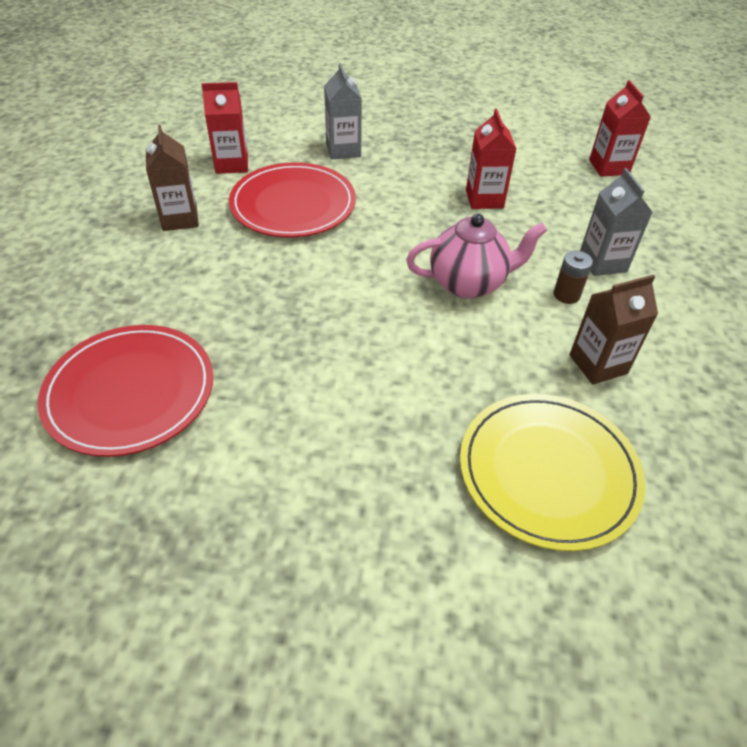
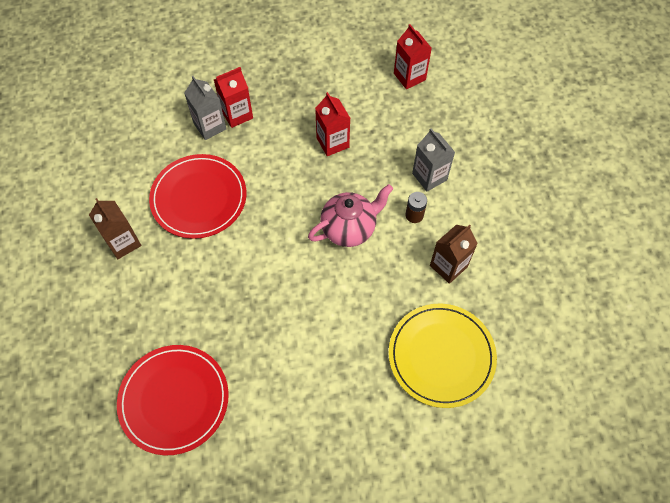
camera: 20 degrees left, 15 degrees up
(232, 164) = (132, 172): red carton -> red carton (237, 114)

